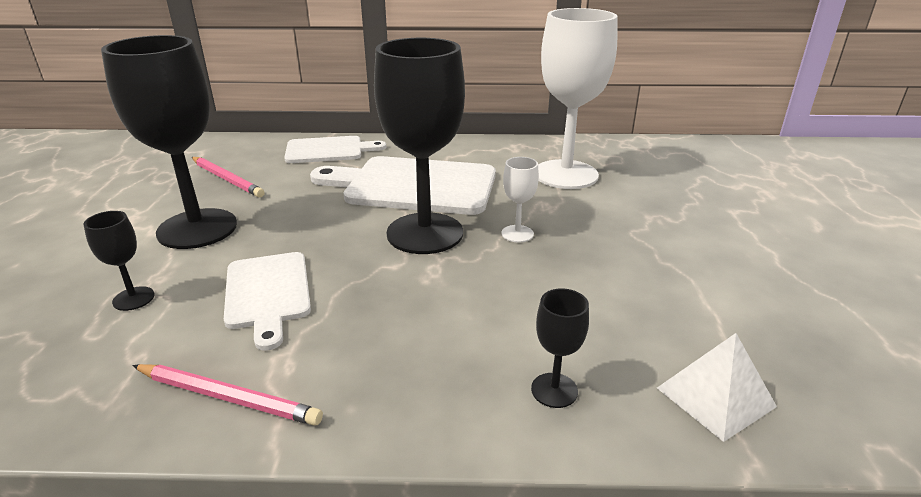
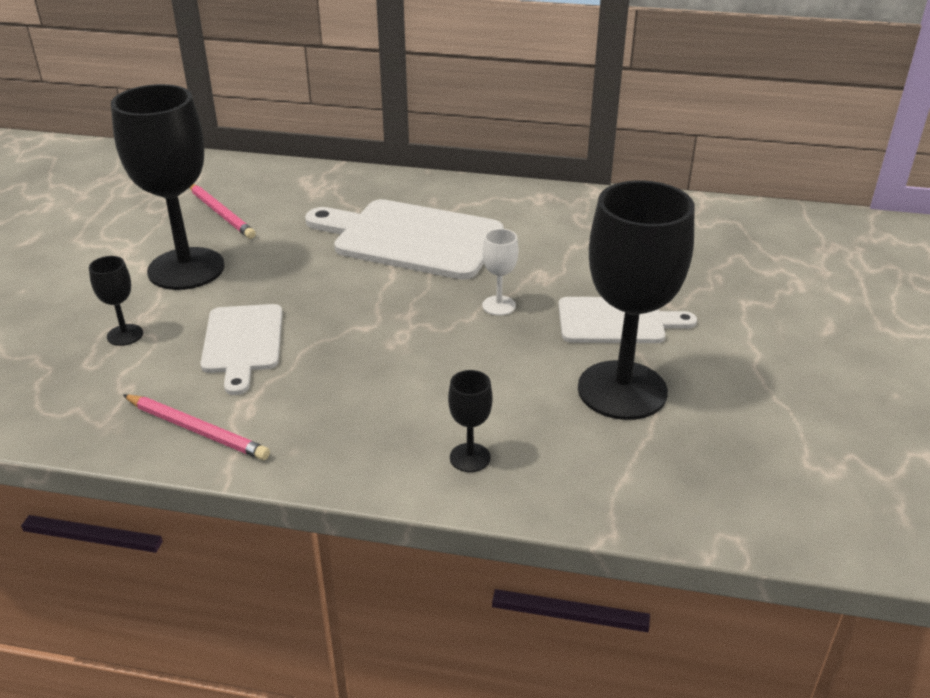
camera: 10 degrees right, 5 degrees up
(328, 150) = (332, 185): white cutting board -> white cutting board (616, 321)
(425, 233) = (405, 296): black goblet -> black goblet (622, 390)
(565, 174) = (581, 239): white goblet -> none
(715, 397) = (609, 480): white pyramid -> none

